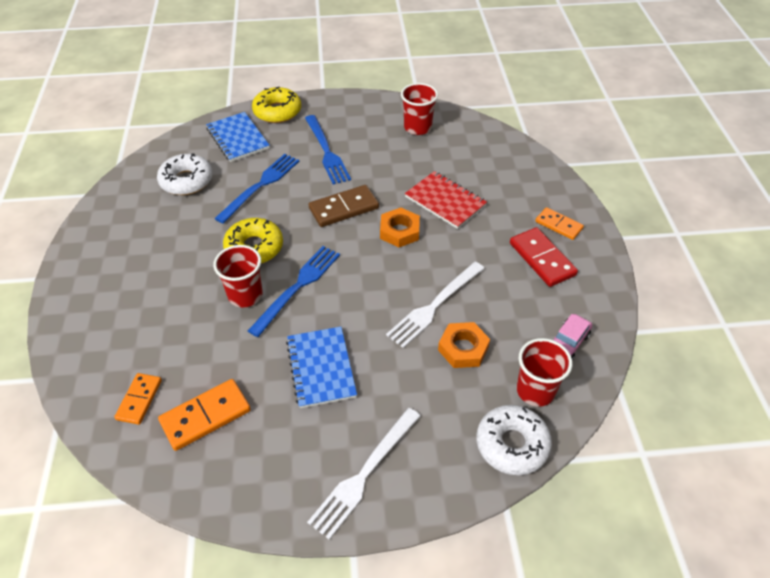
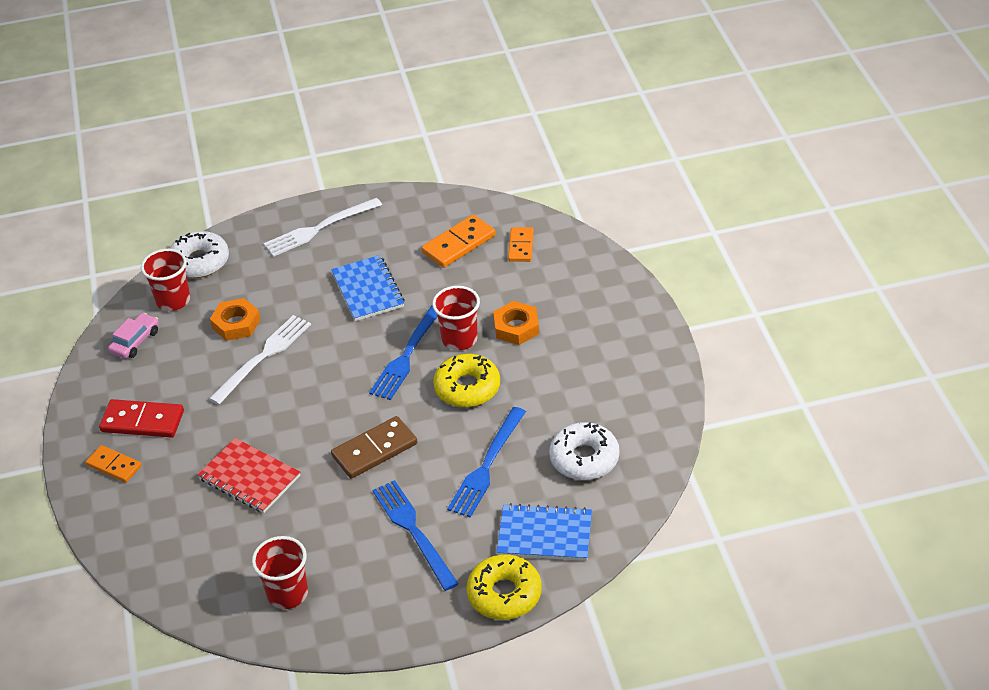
camera: 175 degrees right, 5 degrees down
(238, 138) = (544, 535): blue notebook -> blue notebook turned 45 degrees counterclockwise
(364, 474) = (319, 228): white fork -> white fork turned 150 degrees counterclockwise
(399, 231) = (304, 431): orange nut -> orange nut (516, 327)
(542, 259) = (142, 421): red domino -> red domino turned 45 degrees counterclockwise

